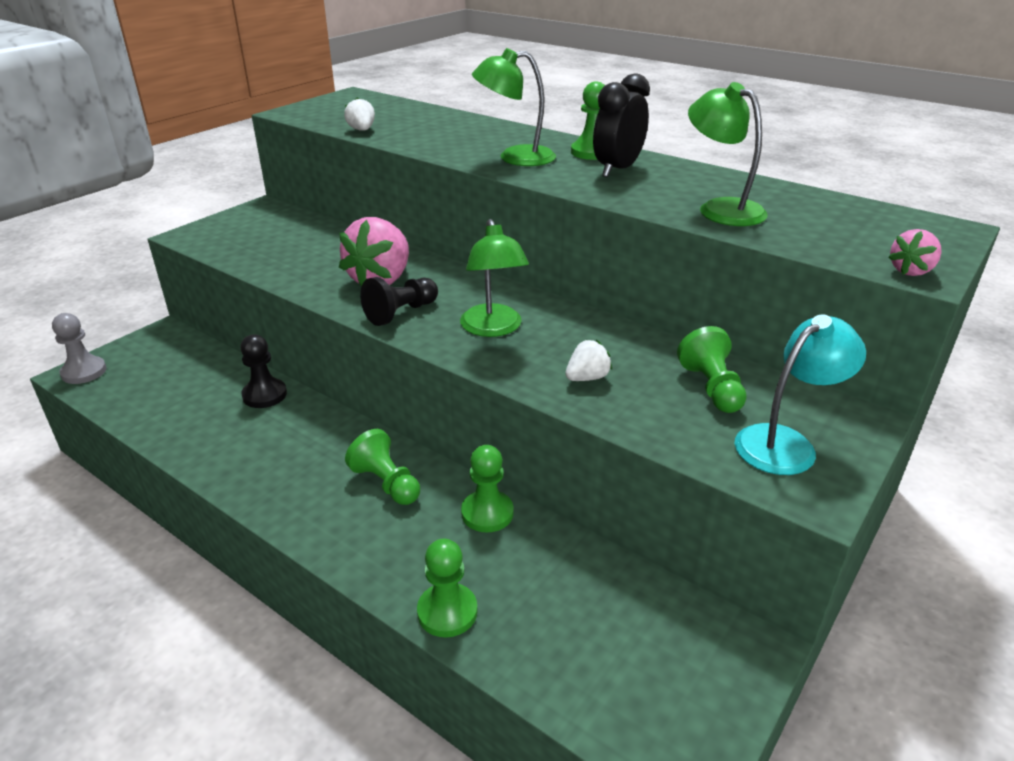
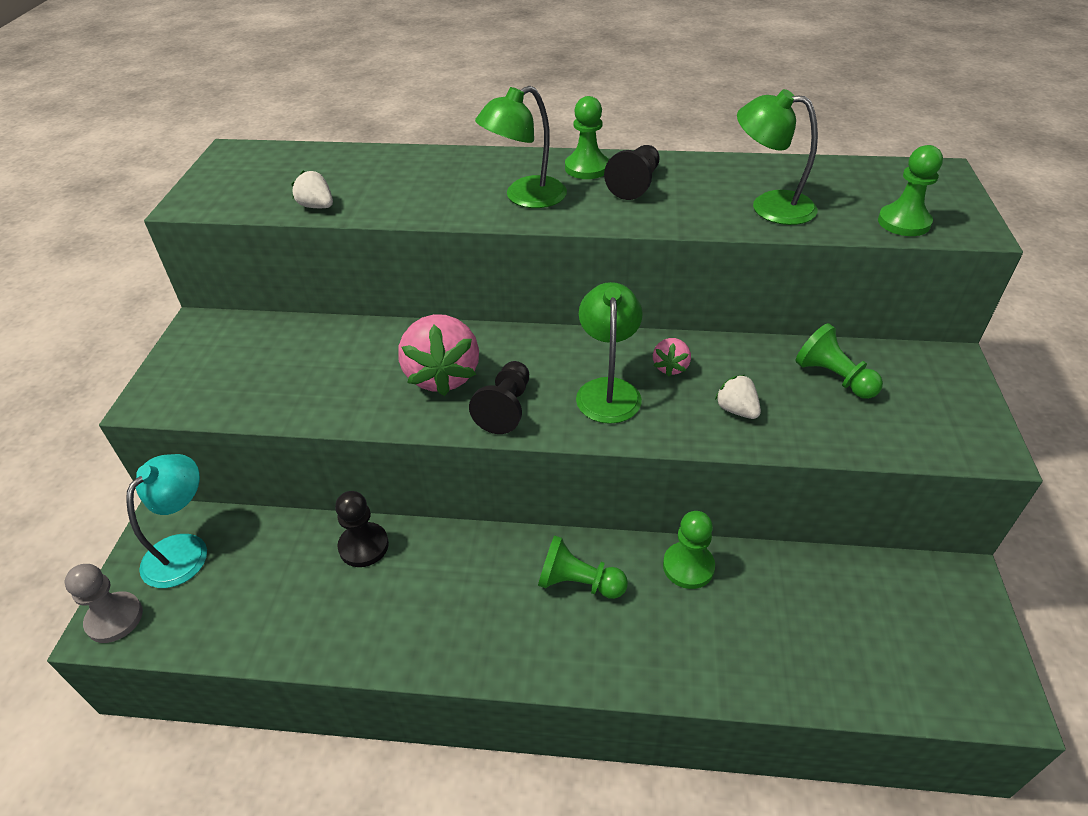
camera: 30 degrees left, 10 degrees up
(447, 612) = (744, 677): green pawn -> green pawn (903, 222)
(493, 328) = (608, 390): green lamp -> green lamp turned 135 degrees counterclockwise
(587, 378) = (736, 410): white strawberry -> white strawberry turned 60 degrees counterclockwise
(617, 170) = (635, 184): black clock -> black pawn
(786, 443) = (928, 408): turquoise lamp -> turquoise lamp (184, 549)
(911, 271) = (965, 229): pink strawberry -> pink strawberry (670, 367)

